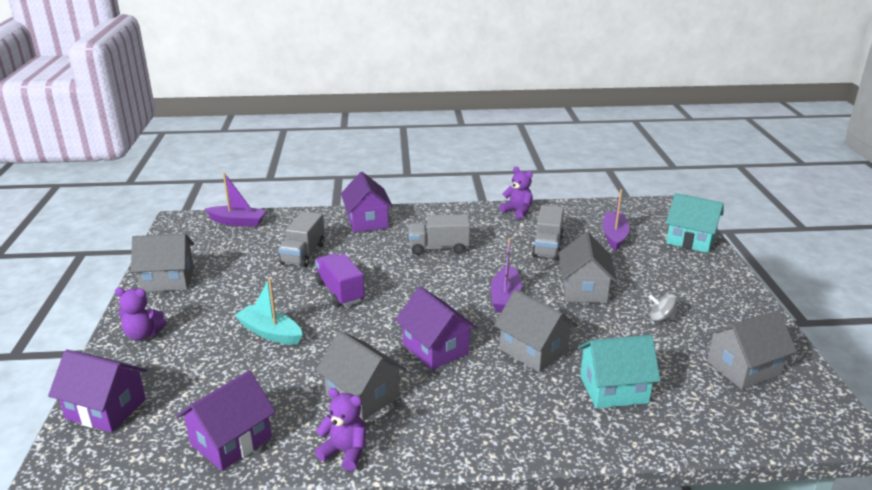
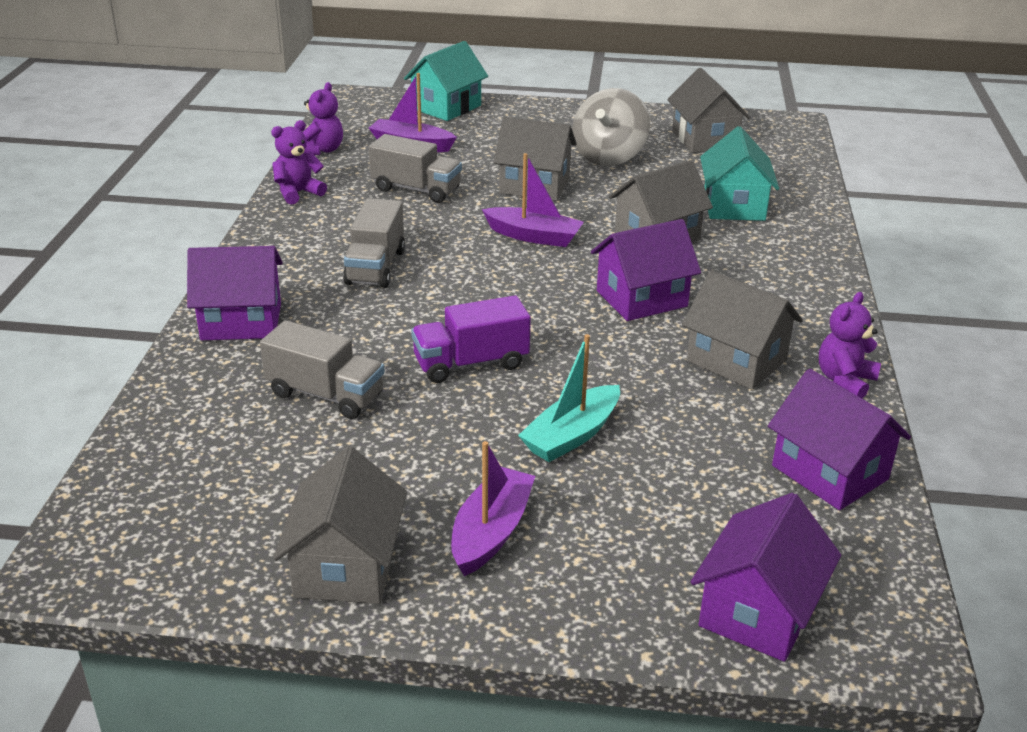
camera: 80 degrees left, 5 degrees up
(143, 335) = (542, 586): purple teddy bear -> purple teddy bear (322, 150)
(237, 222) = (135, 475): purple boat -> purple boat (491, 532)
(362, 396) = (736, 361): grey house -> grey house turned 75 degrees clockwise
(661, 318) = (609, 157): grey spinning top -> grey spinning top, size x2.03

